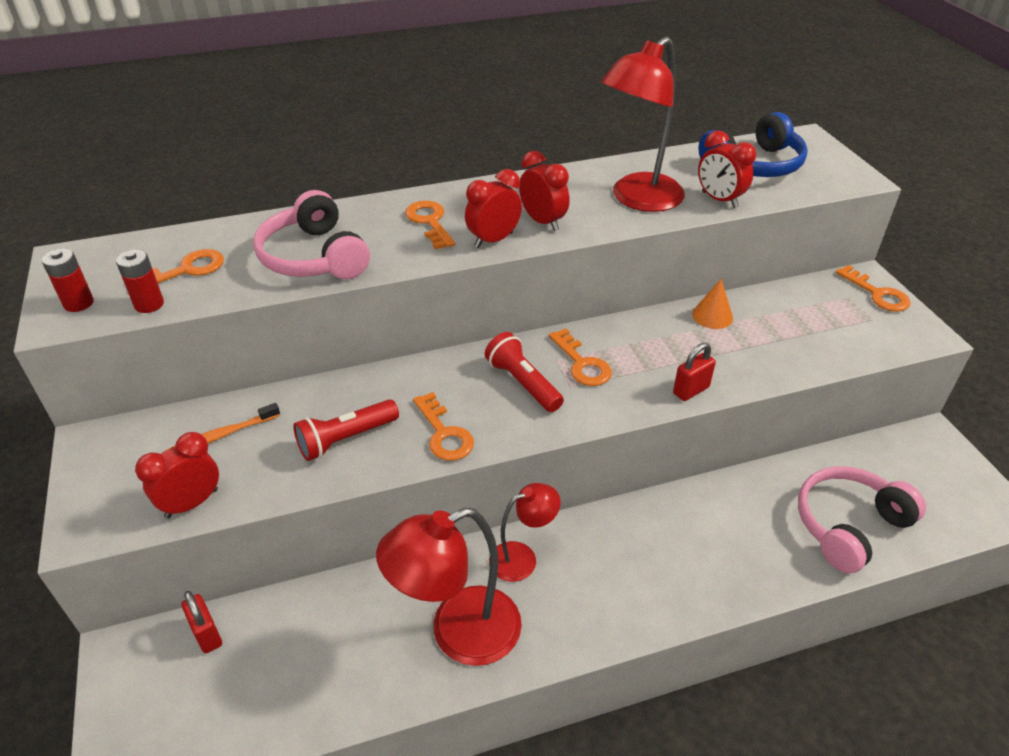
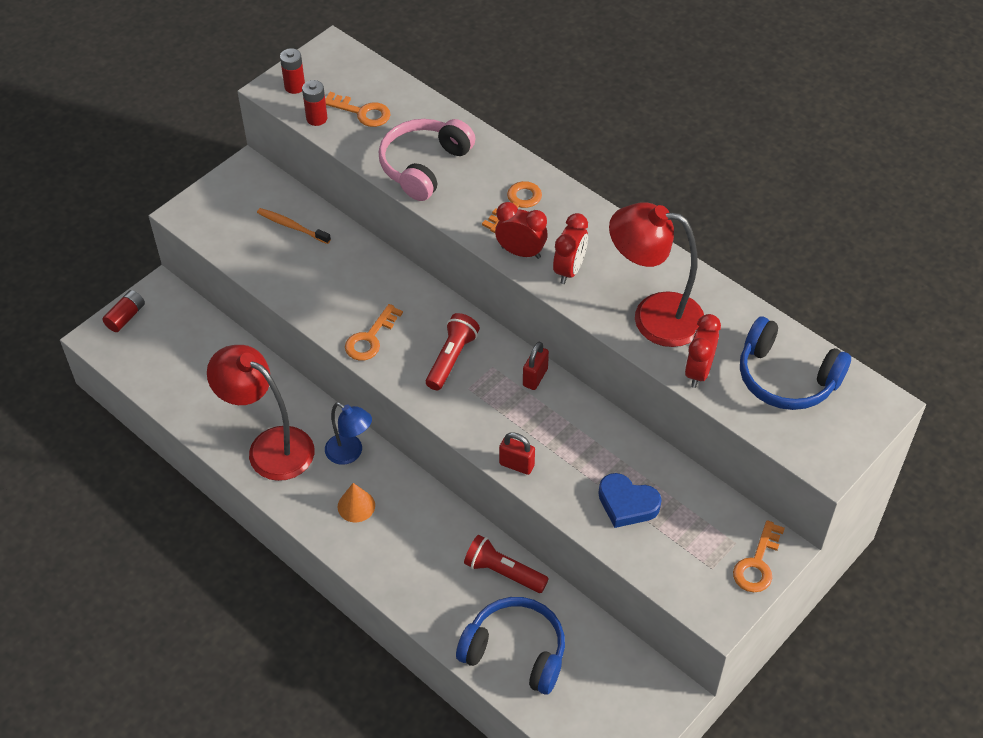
camera: 60 degrees right, 10 degrees up
(118, 716) = (126, 317): none -> red battery
(192, 503) = (232, 247): red clock -> none
(207, 634) = (195, 322): red padlock -> red padlock (535, 377)
(346, 439) = (330, 289): red flashlight -> red flashlight (503, 572)
(522, 558) = (350, 453): red lamp -> blue lamp
(582, 363) = (499, 384): orange key -> none
(712, 316) = (626, 448): orange cone -> orange cone (356, 506)
(777, 339) = (627, 504): none -> blue heart
(848, 525) = (515, 651): pink headphones -> blue headphones

